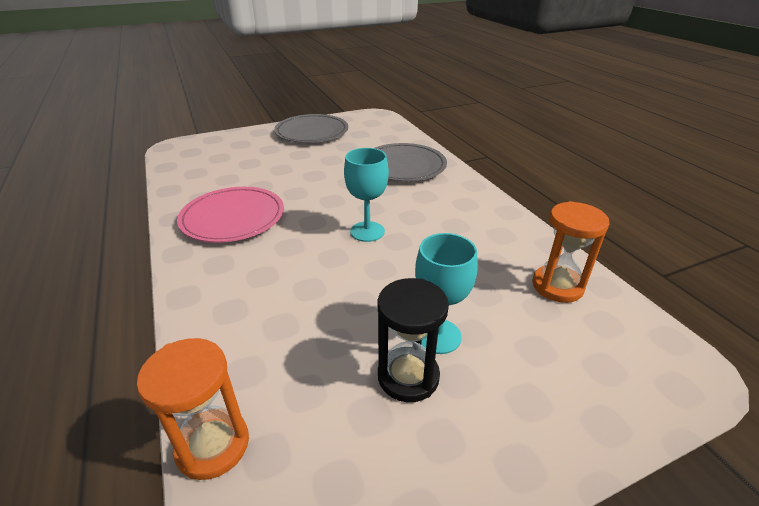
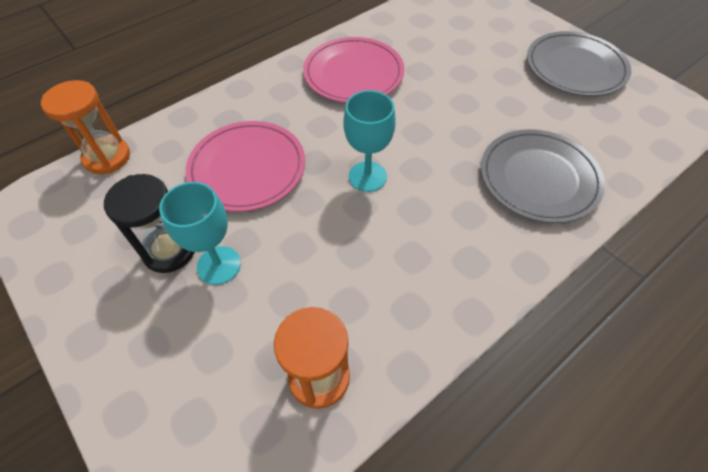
camera: 75 degrees right, 20 degrees up
(317, 302) = (247, 168): none -> pink plate

